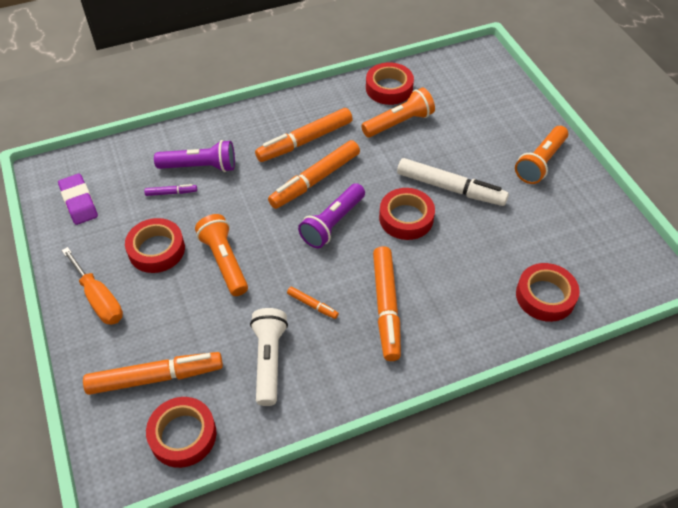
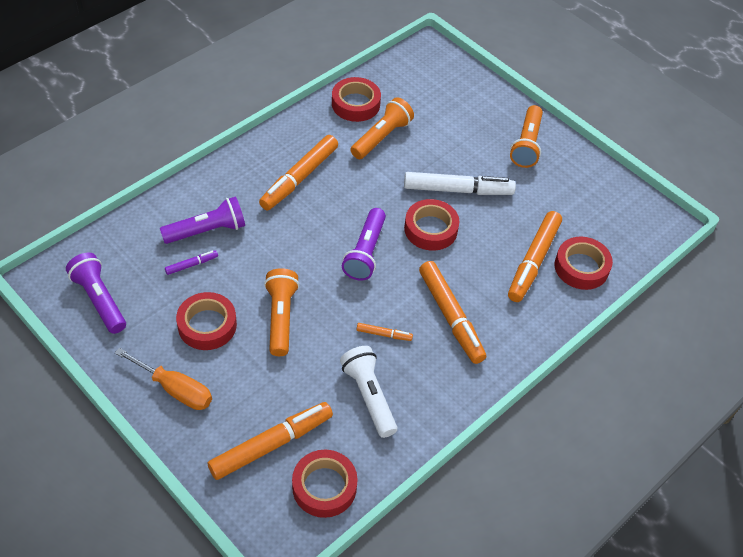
camera: 25 degrees left, 0 degrees up
(79, 202) = (99, 300): purple eraser -> purple flashlight
(224, 262) = (280, 318): orange flashlight -> orange flashlight turned 45 degrees clockwise
(315, 180) = (329, 214): orange marker -> orange marker (533, 261)

